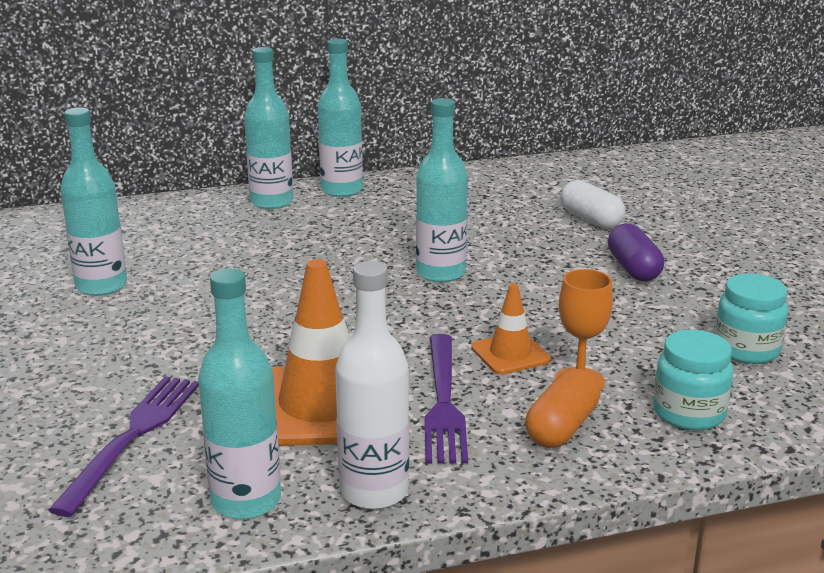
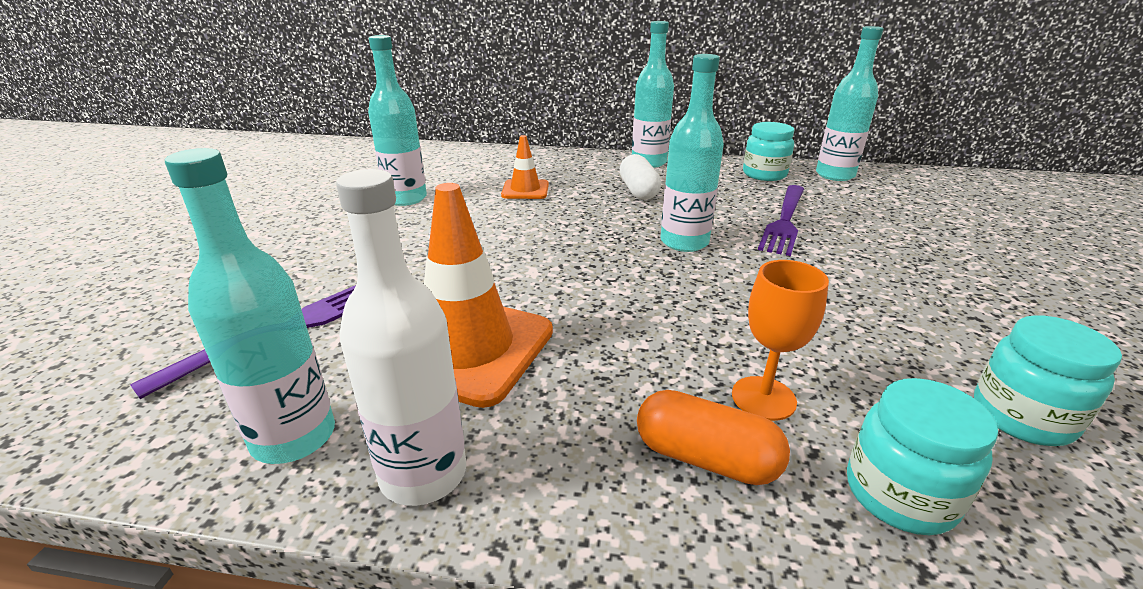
camera: 25 degrees right, 5 degrees up
(272, 202) = (587, 162): turquoise bottle -> turquoise bottle (835, 175)
(443, 402) = (588, 379): purple fork -> purple fork (784, 221)
(471, 184) = (764, 174): none -> turquoise jar
(510, 354) = (701, 341): orange traffic cone -> orange traffic cone (525, 190)
(562, 428) = (705, 458): orange capsule -> orange capsule turned 60 degrees clockwise
(590, 219) = (868, 222): white capsule -> white capsule (638, 191)
(633, 268) = (896, 278): purple capsule -> none

